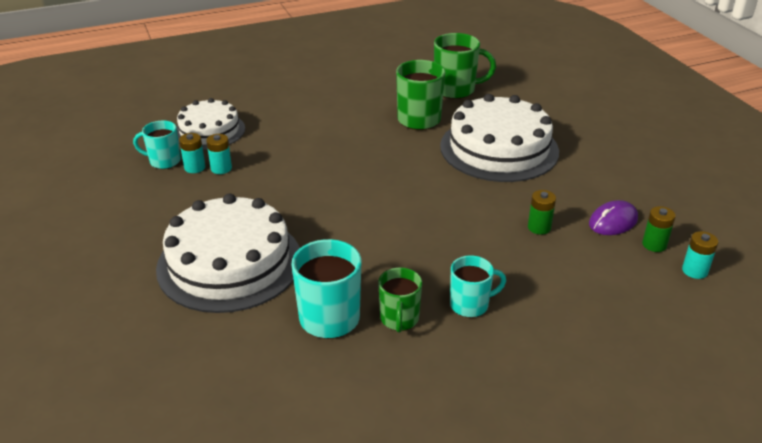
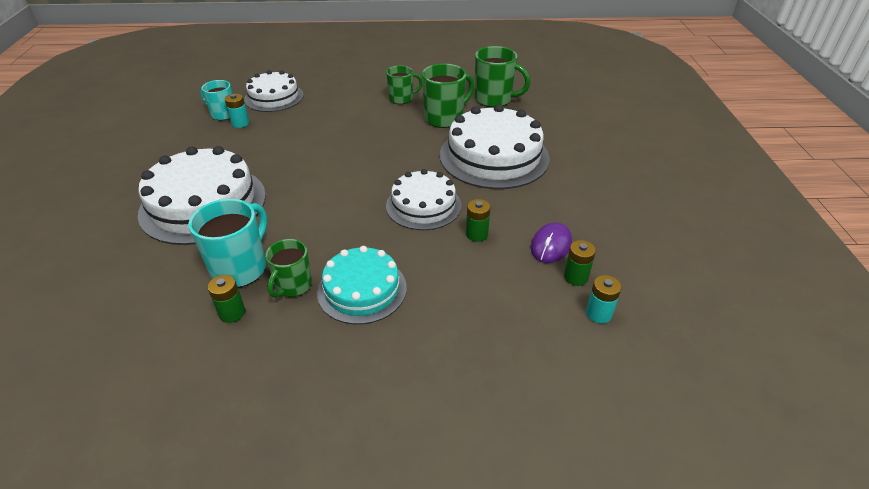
camera: 20 degrees right, 5 degrees up
(221, 168) = (258, 128): turquoise battery -> none
(358, 106) = (401, 99): none -> green mug
(358, 361) = (232, 313): none -> green battery
(467, 211) = (423, 205): none -> white cake
(470, 305) = (362, 289): turquoise mug -> turquoise cake
(613, 221) = (551, 245): purple mouse -> purple mouse turned 45 degrees counterclockwise

